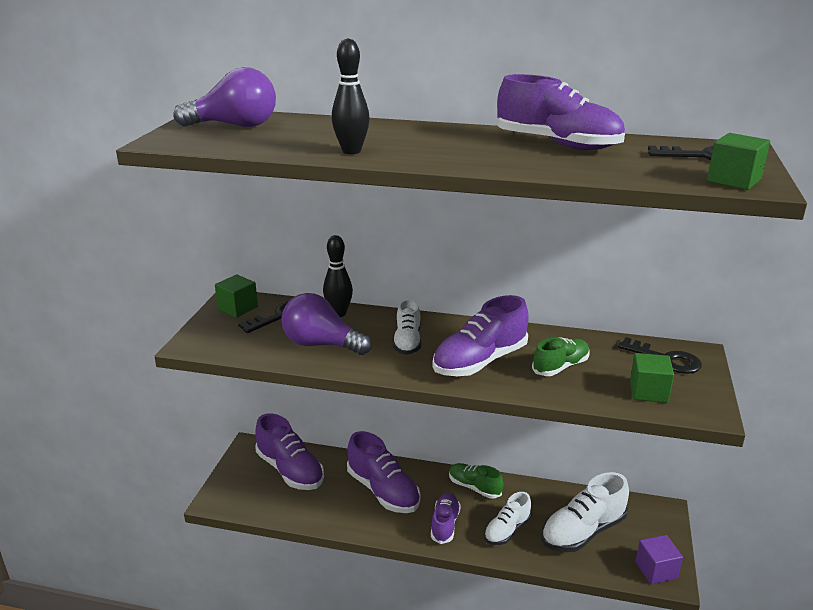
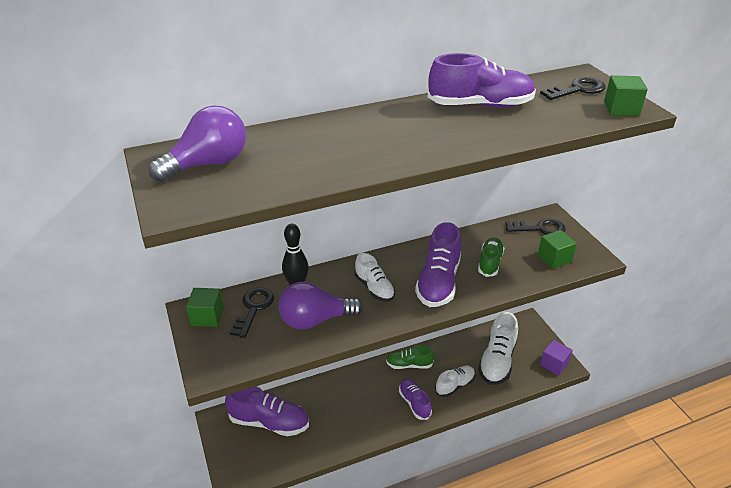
camera: 35 degrees left, 10 degrees up
(351, 151) = (355, 163): black bowling pin -> none
(383, 491) = (352, 401): purple shoe -> none
(507, 530) = (455, 385): white shoe -> white shoe turned 135 degrees counterclockwise

